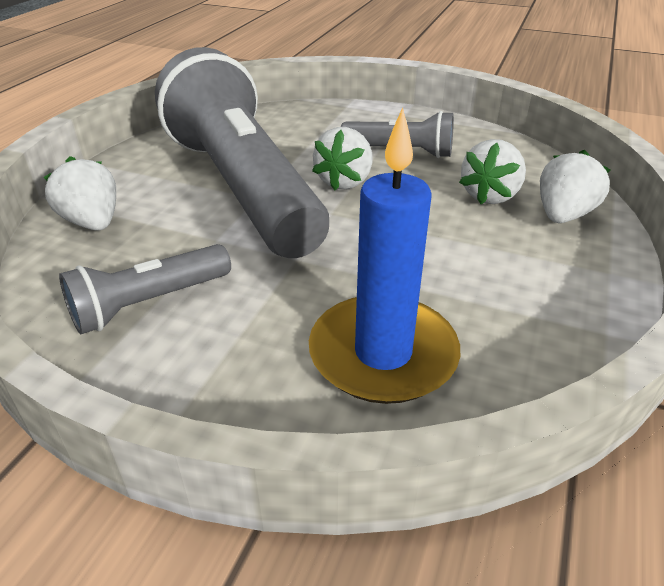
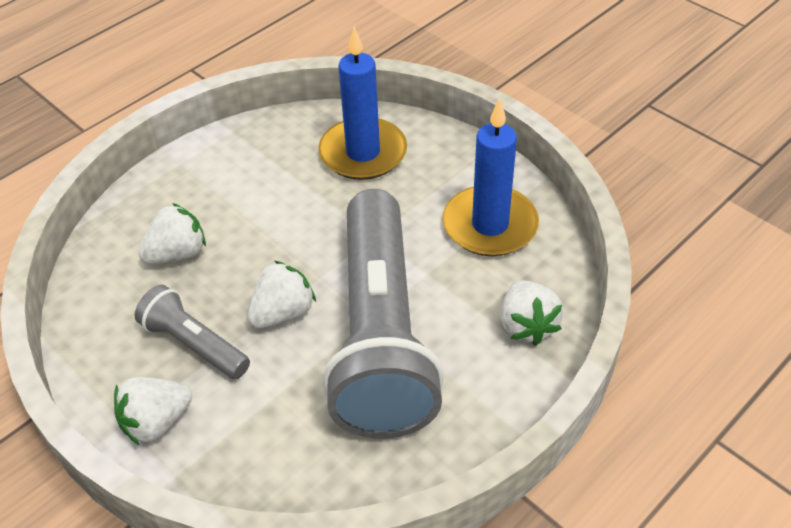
camera: 155 degrees left, 10 degrees up
(149, 303) = (490, 225): grey flashlight -> blue candle
(563, 215) = (148, 215): white strawberry -> white strawberry (156, 422)

